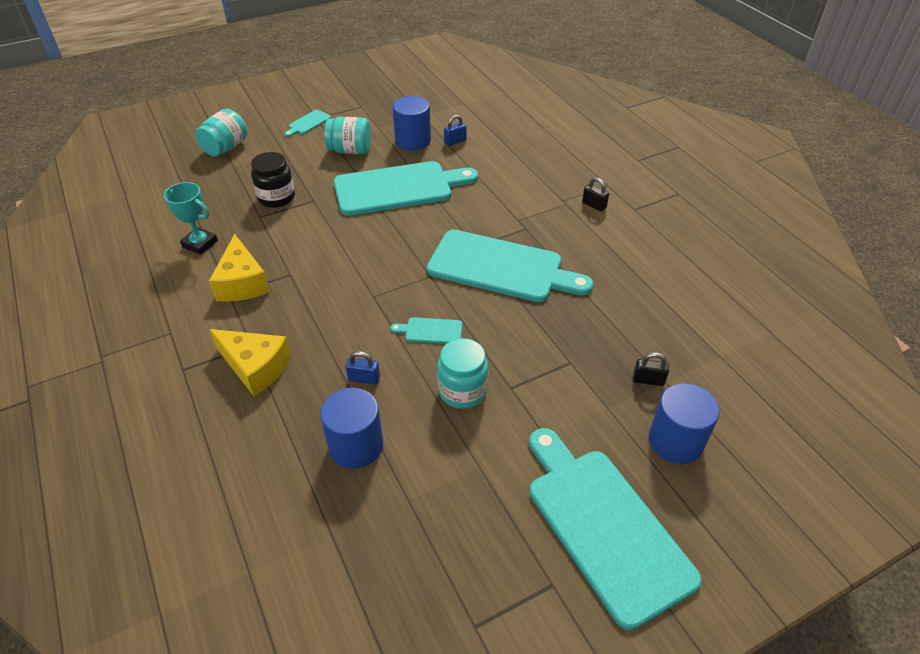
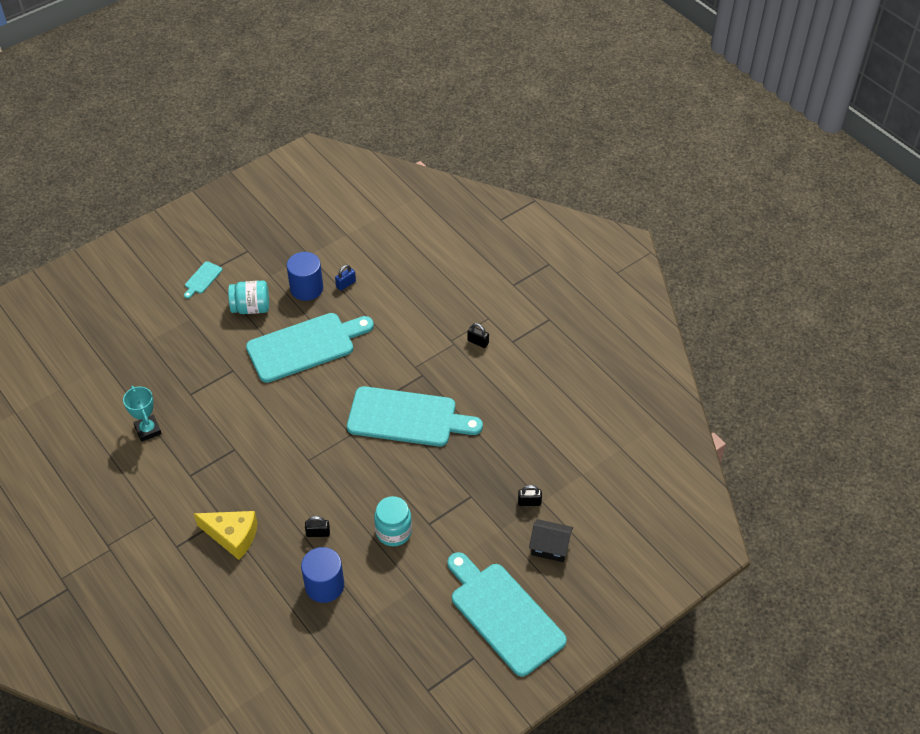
camera: 10 degrees left, 5 degrees up
(200, 244) = (148, 430): turquoise trophy -> turquoise trophy turned 45 degrees clockwise
(226, 148) = (133, 320): turquoise jar -> none
(242, 283) = (197, 463): yellow cheese -> none
(276, 197) = (199, 371): black jar -> none
(364, 379) = (318, 533): blue padlock -> black padlock
(431, 331) = (360, 485): turquoise cutting board -> none
(675, 441) = (550, 547): blue cylinder -> black house

